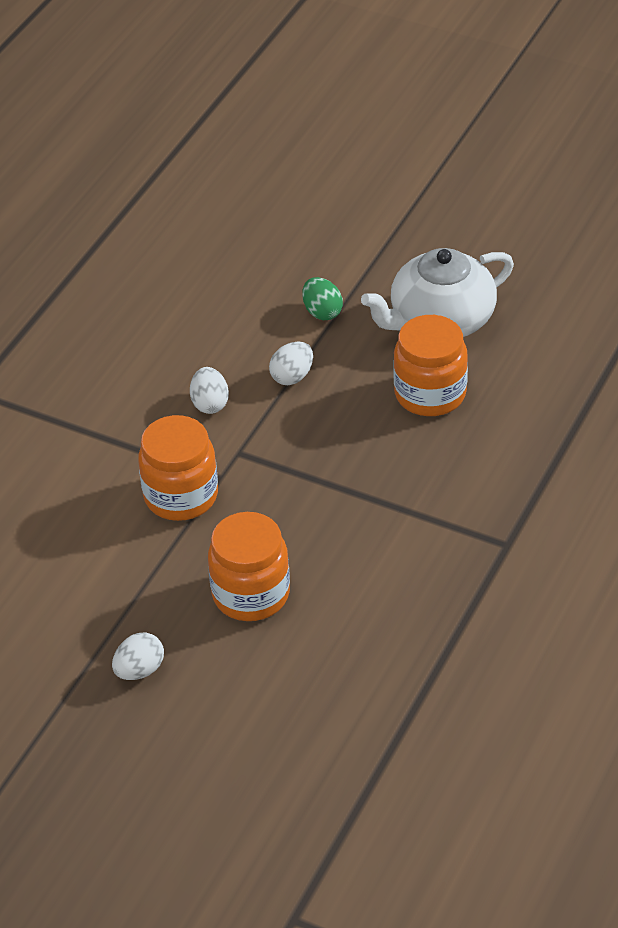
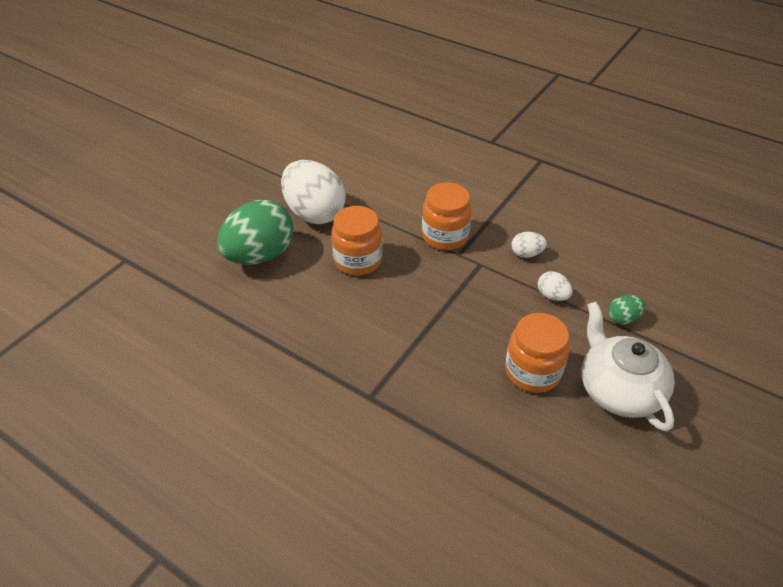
camera: 95 degrees right, 0 degrees up
(139, 670) = (314, 213): white egg -> white egg, size x2.29
(256, 723) = (260, 255): none -> green egg

